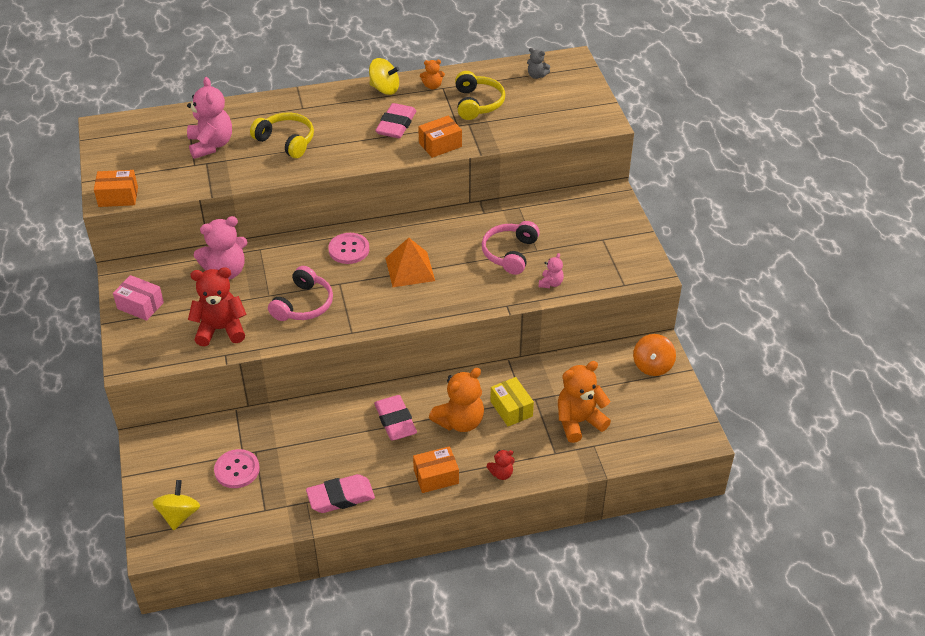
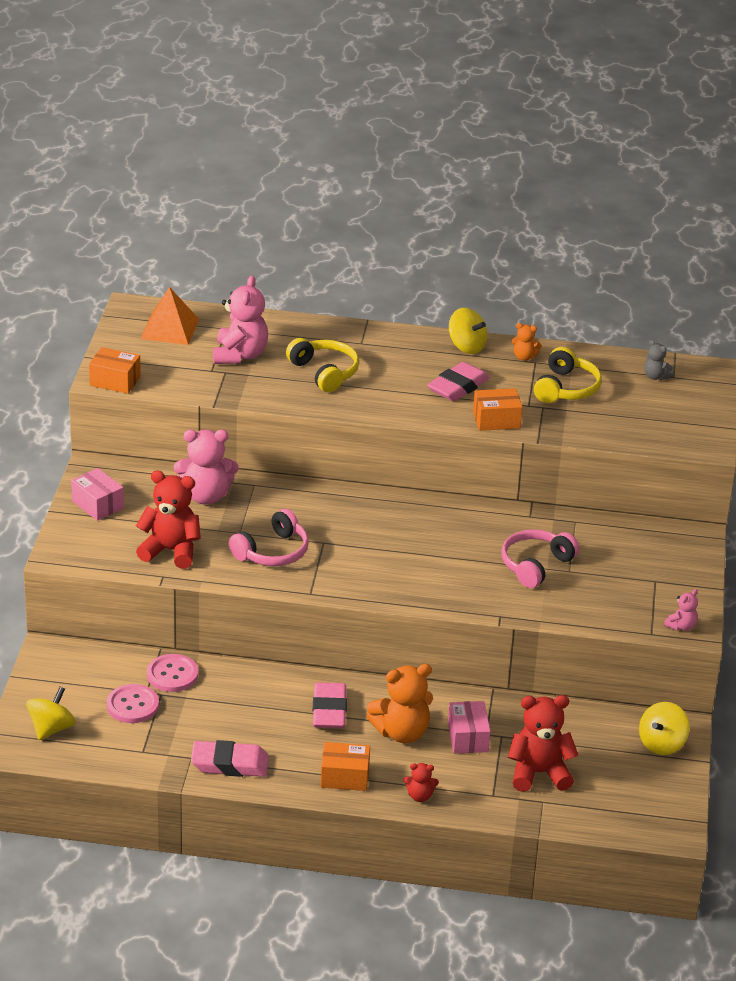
camera: 20 degrees right, 10 degrees down
(349, 249) = (352, 512): pink button -> pink button (172, 675)
(410, 269) = (410, 550): orange pyramid -> orange pyramid (170, 329)
(511, 409) = (468, 737): yellow box -> pink box
(550, 283) = (565, 608): pink teddy bear -> pink teddy bear (681, 626)
(579, 422) = (539, 773): orange teddy bear -> red teddy bear
(652, 366) = (662, 744): orange spinning top -> yellow spinning top

